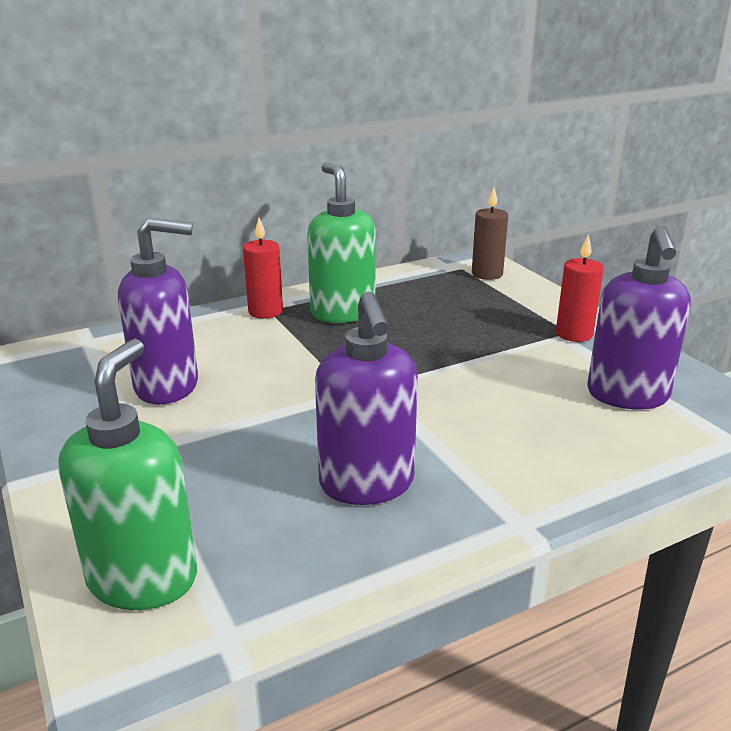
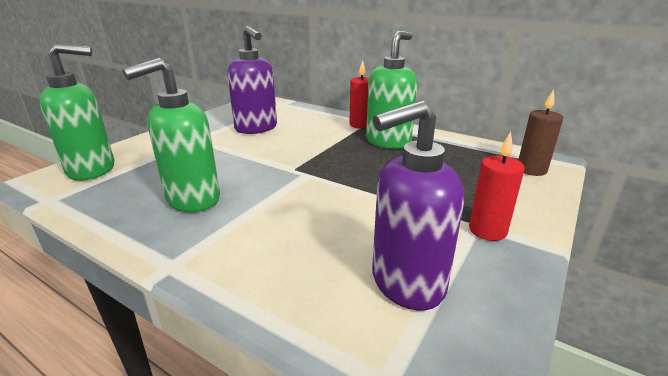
camera: 60 degrees right, 0 degrees up
(367, 484) = (192, 199): purple soap dispenser -> green soap dispenser

